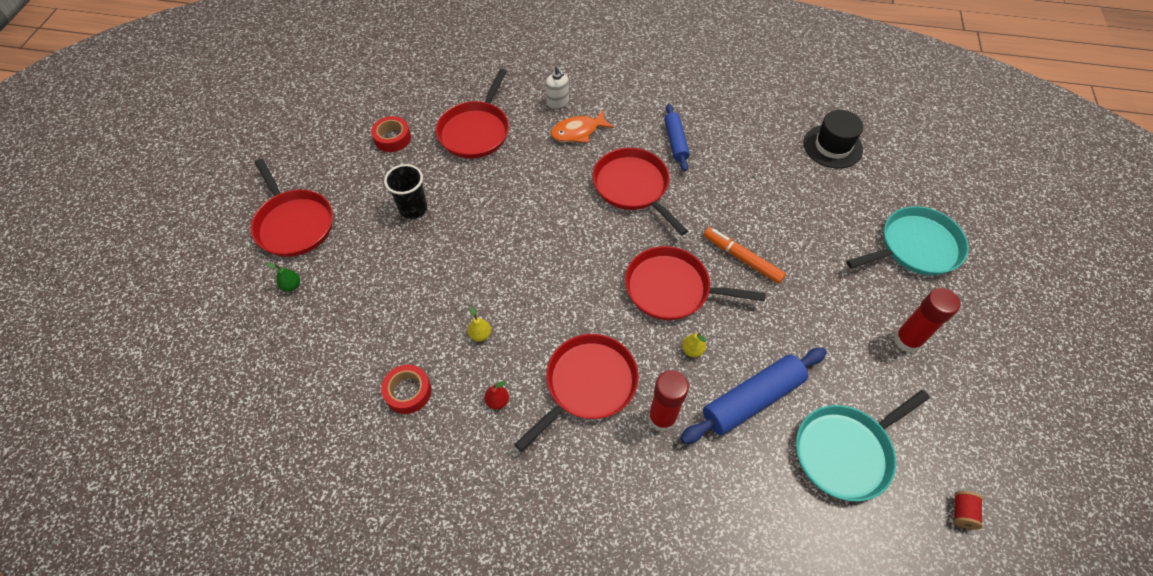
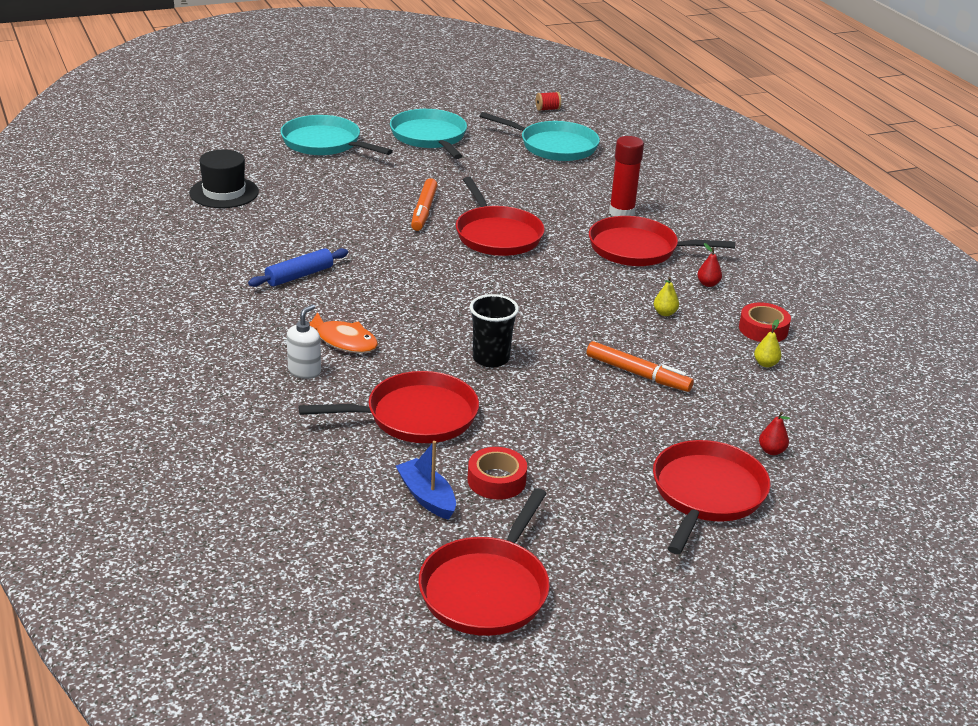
camera: 125 degrees left, 25 degrees down
(291, 285) = (771, 451): green pear -> red pear
(406, 105) = (427, 497): none -> blue boat
(413, 208) = (581, 413): black cup -> black cup (491, 358)
(424, 265) = (638, 374): none -> orange marker
(633, 187) = (394, 284): red pan -> red pan (486, 589)
(692, 350) = (547, 213): yellow pear -> yellow pear (765, 364)
(752, 400) = (558, 183): blue rolling pin -> none
(907, 340) = (429, 137): red glue stick -> turquoise pan

